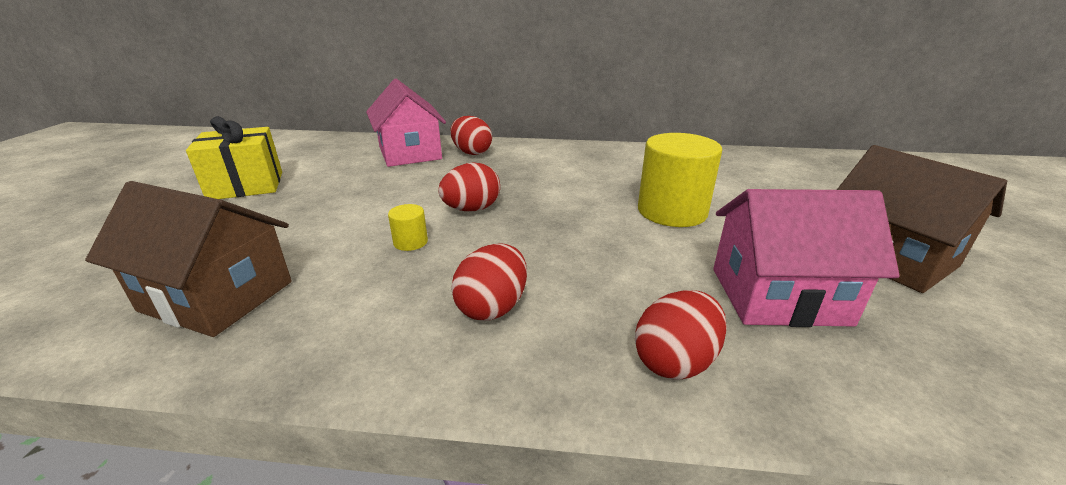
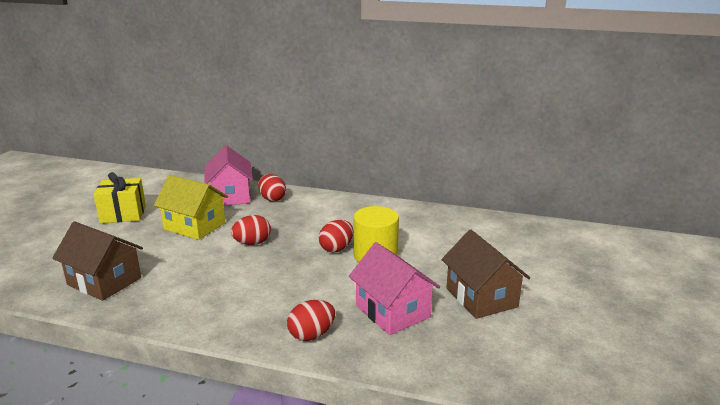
camera: 10 degrees right, 5 degrees down
(368, 193) = (194, 226): none -> yellow house
(410, 242) = (209, 261): yellow cylinder -> none
(492, 307) = (237, 301): red egg -> red egg (336, 248)
(778, 296) = (392, 311): pink house -> pink house turned 45 degrees clockwise

